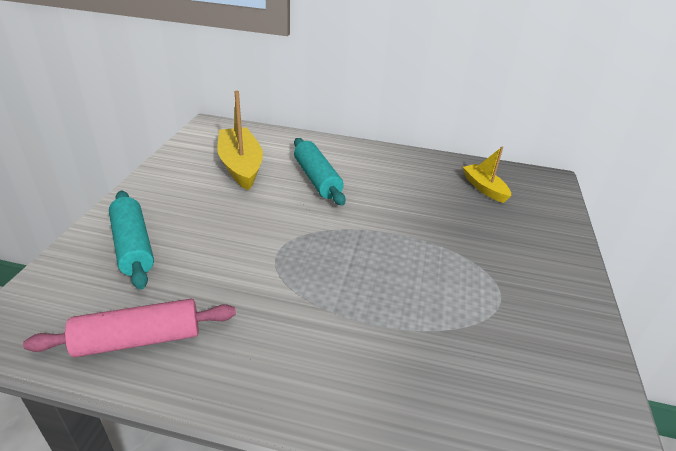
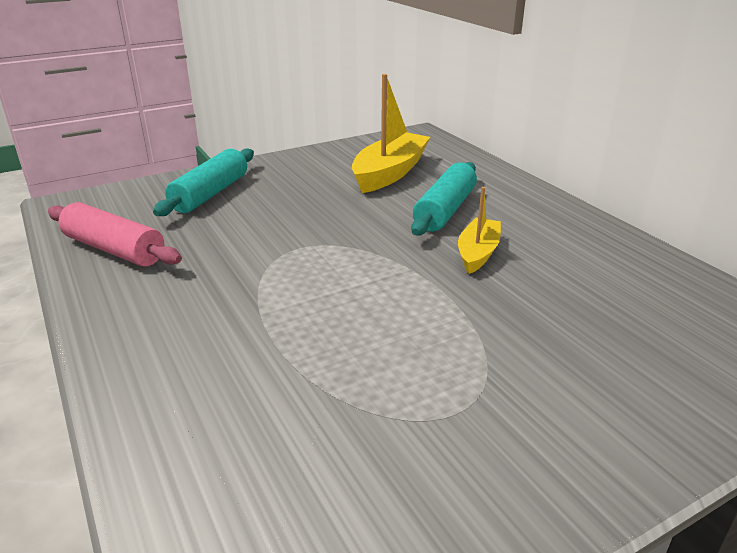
camera: 50 degrees right, 5 degrees down
(484, 188) = (661, 308): yellow boat -> yellow boat (477, 253)

